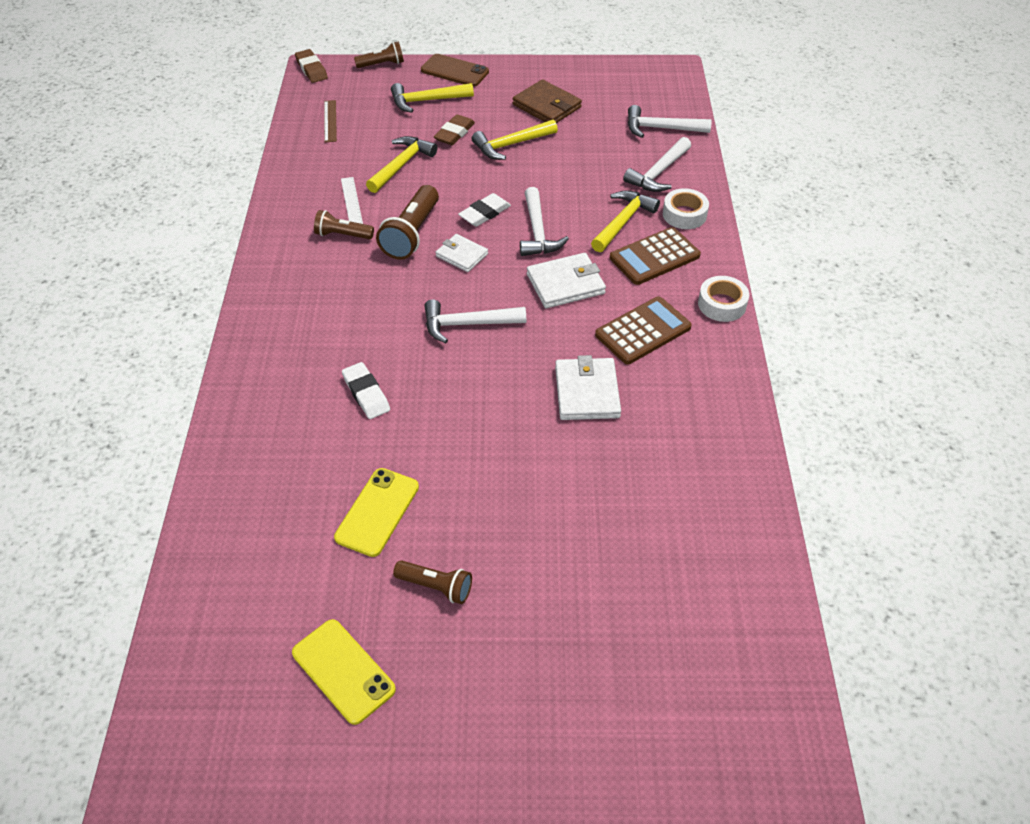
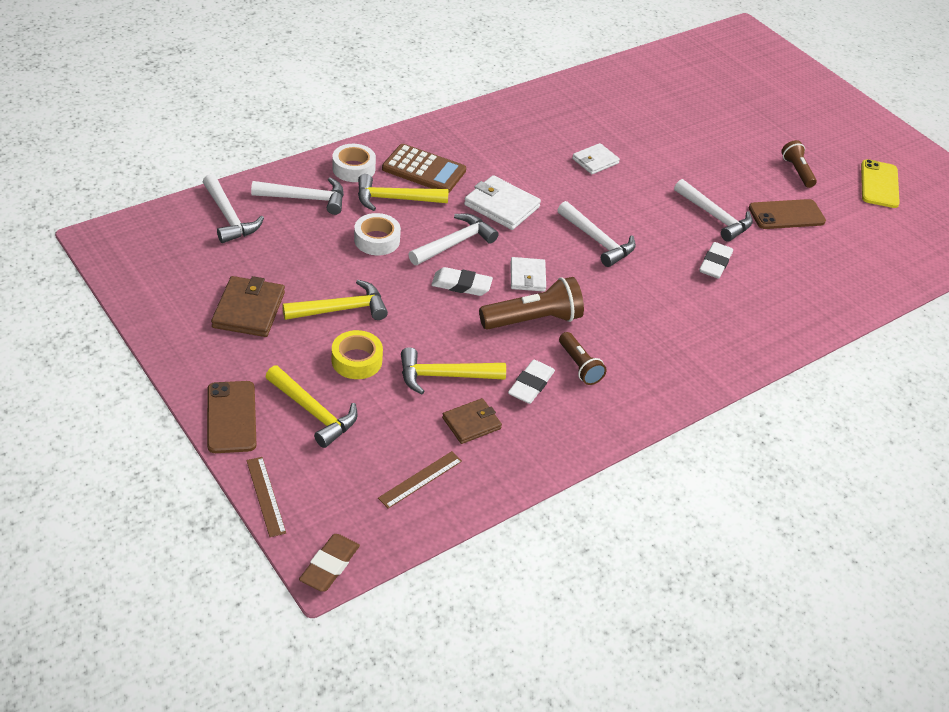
camera: 130 degrees left, 5 degrees down
(349, 159) = (471, 423): none -> brown wallet
(351, 201) = (531, 385): white ruler -> white eraser
(377, 512) = (786, 215): yellow phone -> brown phone
(382, 64) = (265, 496): brown flashlight -> brown ruler
(427, 440) = (714, 217): none -> white hammer
(454, 133) = (356, 360): brown eraser -> yellow tape
(511, 145) = (341, 309): yellow hammer -> yellow hammer turned 45 degrees counterclockwise
(587, 392) = (595, 161): white wallet -> white wallet, size x0.65
(643, 331) = (511, 153): brown calculator -> none
(722, 304) = (445, 124): white tape -> white tape (377, 240)

